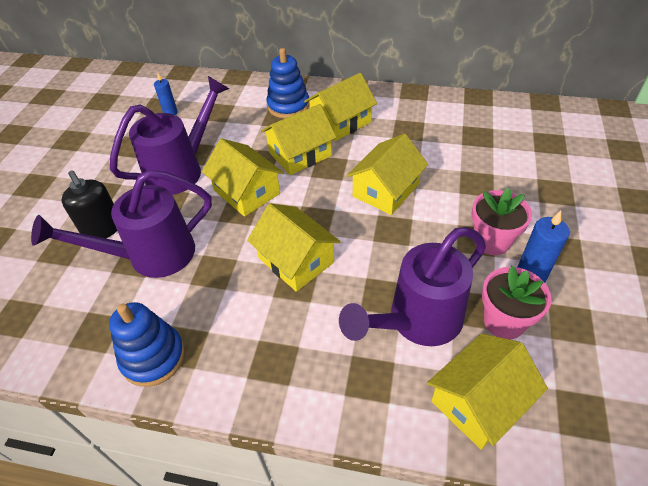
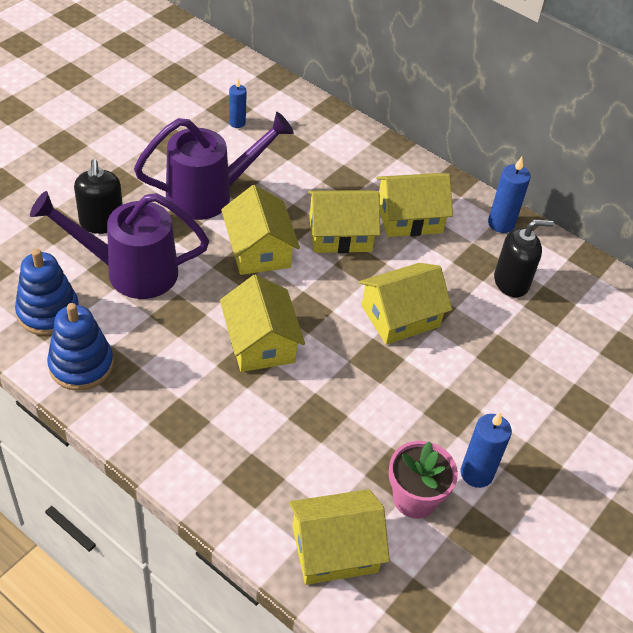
camera: 20 degrees right, 0 degrees up
(288, 106) = (366, 171): blue stacking toy -> blue stacking toy (48, 312)
(404, 100) = (501, 224): none -> blue candle
(417, 321) = (333, 456): purple watering can -> none
(441, 133) = (511, 282): none -> black soap dispenser
(491, 241) = (467, 421): pink flower pot -> none

